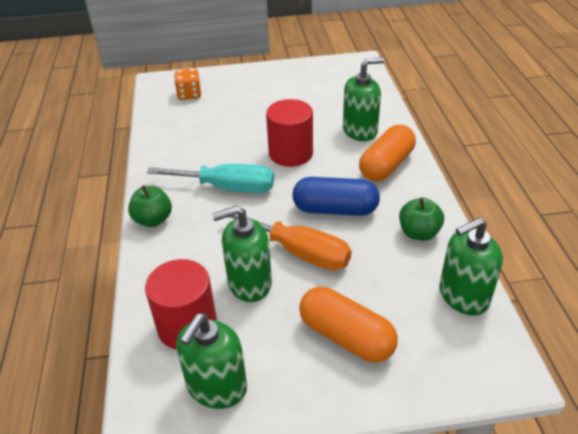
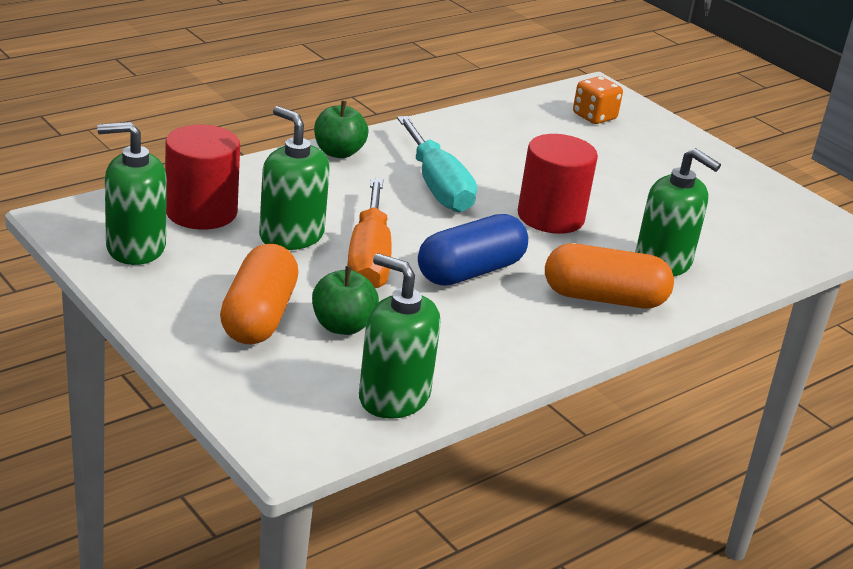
camera: 55 degrees right, 10 degrees down
(335, 209) = (470, 271): blue capsule -> blue capsule turned 75 degrees clockwise
(419, 233) = (484, 345): green apple -> green apple (342, 326)

